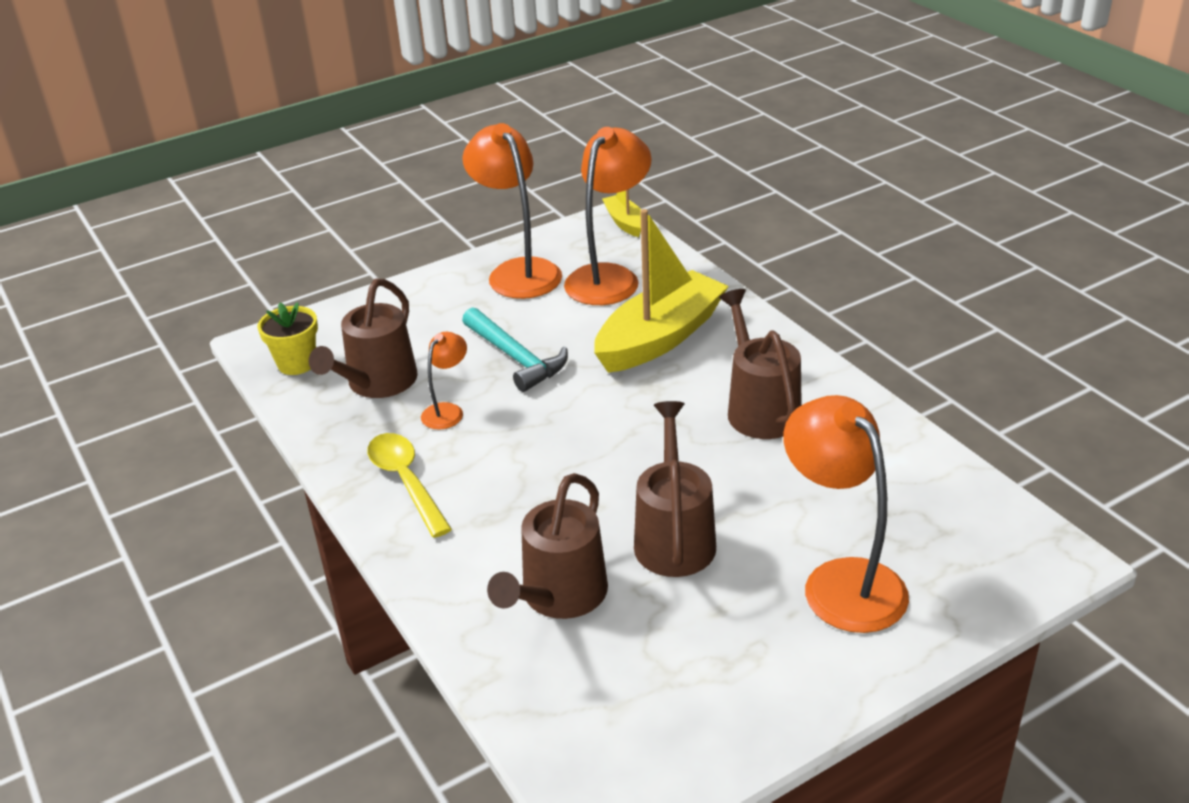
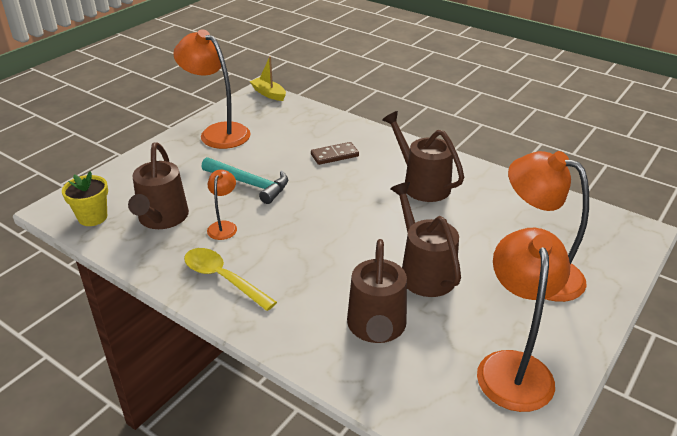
camera: 25 degrees left, 0 degrees up
(609, 277) = (279, 126): orange lamp -> orange lamp (513, 367)
(660, 338) = (334, 155): yellow boat -> brown domino

